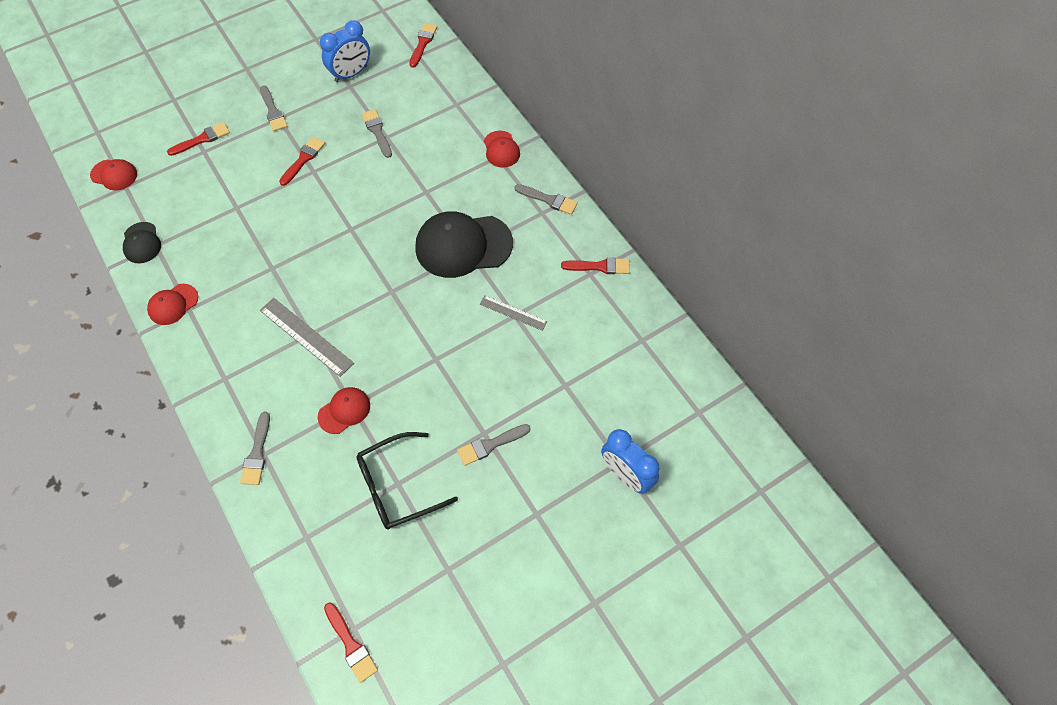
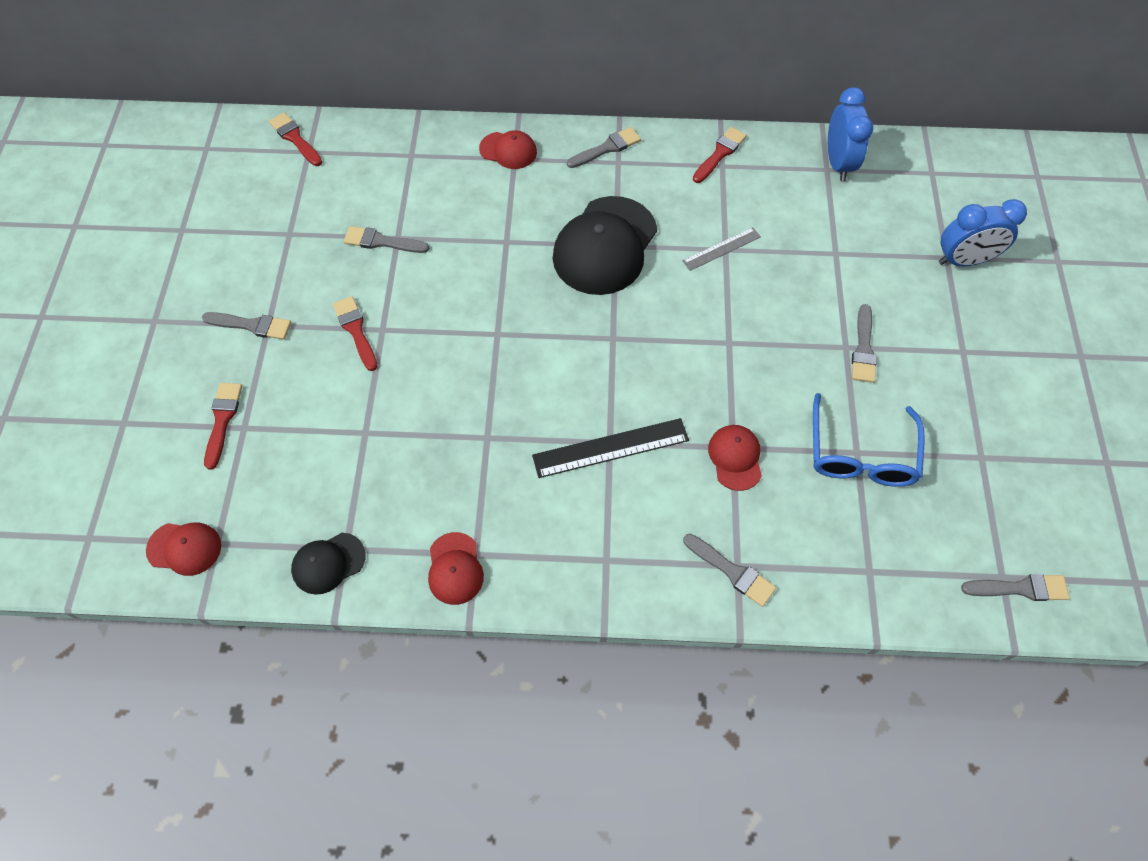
camera: 55 degrees left, 0 degrees up
(114, 175) = (184, 548): red cap -> red cap turned 45 degrees clockwise
(142, 243) = (328, 563): black cap -> black cap turned 135 degrees clockwise
(306, 336) = (610, 448): grey ruler -> black ruler
(351, 74) = (272, 223): blue clock -> blue clock (838, 163)
(351, 645) = (1020, 588): red brush -> grey brush
(397, 486) = (860, 454): black glasses -> blue glasses

